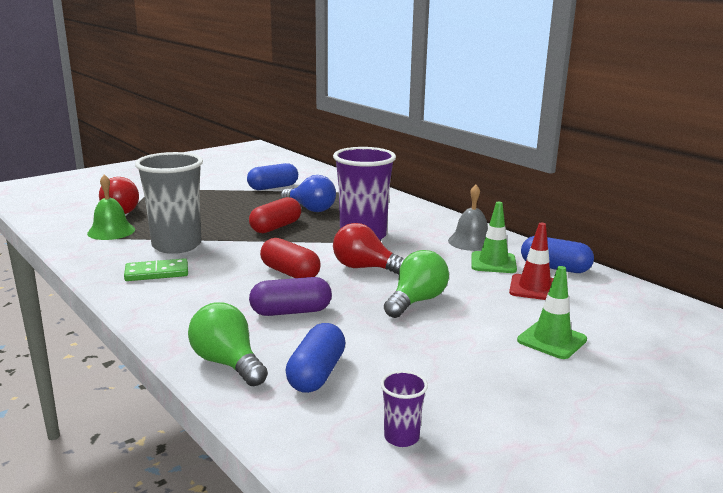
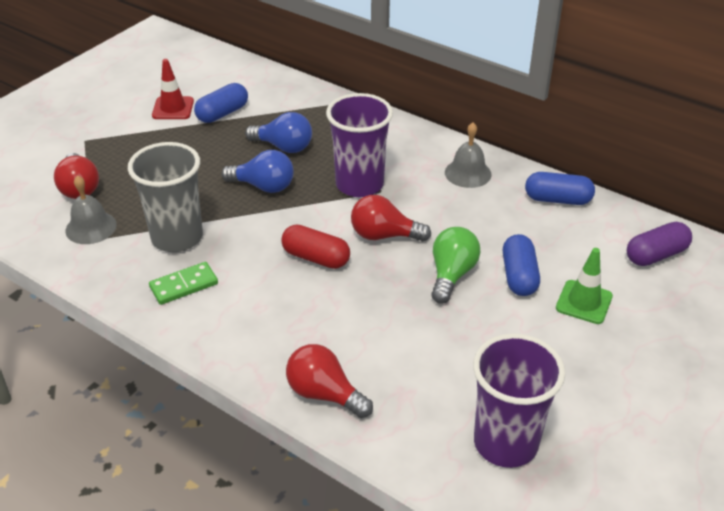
camera: 15 degrees left, 20 degrees up
(111, 231) = (91, 227): green bell -> grey bell
(227, 363) = (324, 394): green light bulb -> red light bulb
(276, 227) = (263, 186): red capsule -> blue light bulb
(291, 312) = (345, 314): purple capsule -> purple capsule (656, 255)
(316, 374) = (407, 389): blue capsule -> blue capsule (519, 276)
(401, 437) = (505, 443): purple cup -> purple cup, size x2.26
(493, 263) = (500, 203): green traffic cone -> none
(534, 288) = (548, 233): red traffic cone -> red traffic cone (173, 108)

